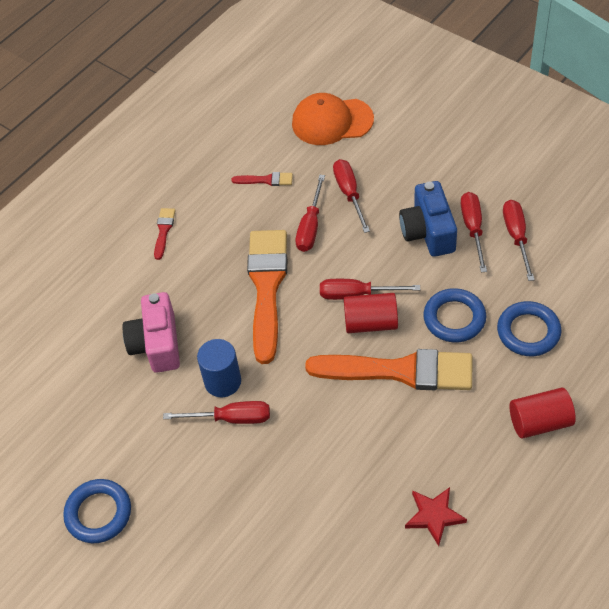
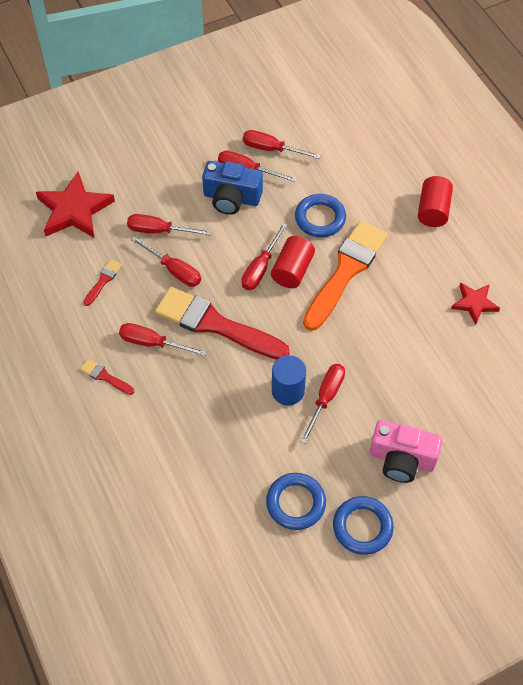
camera: 70 degrees left, 5 degrees up
(157, 344) = (222, 425): pink camera -> pink camera (401, 459)
(218, 248) = (152, 343): none -> red screwdriver
(267, 287) = (215, 324): orange brush -> red brush
(332, 121) = (74, 210): orange cap -> red star
(528, 332) = (357, 182): blue ring -> blue ring (295, 503)

